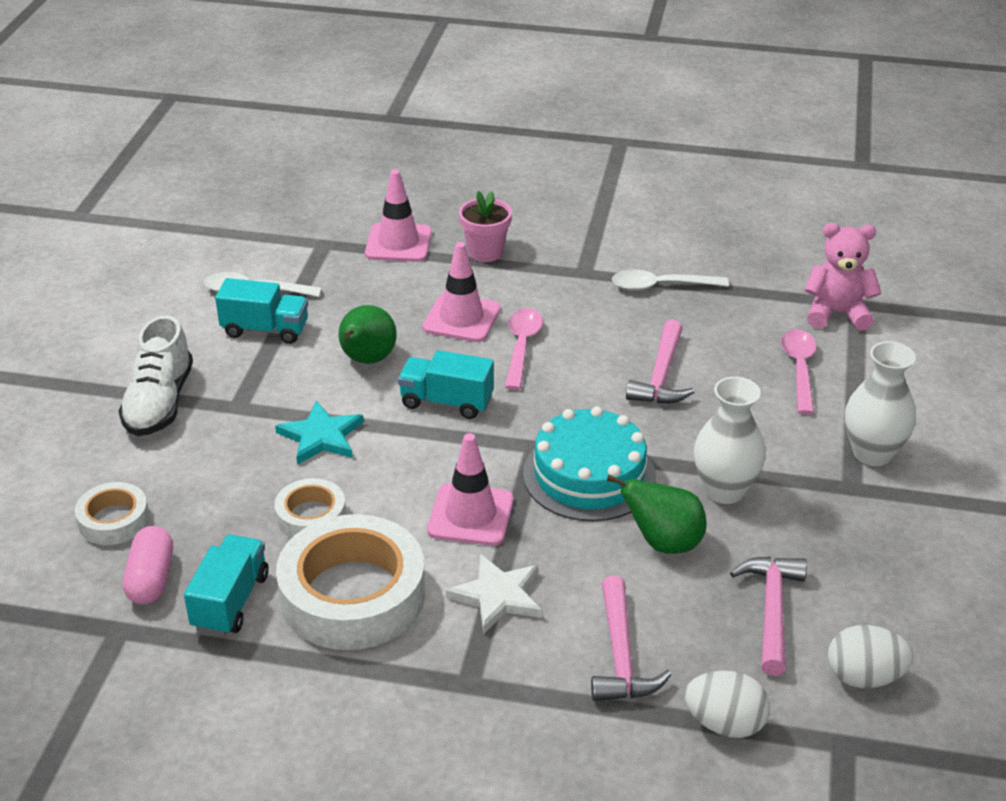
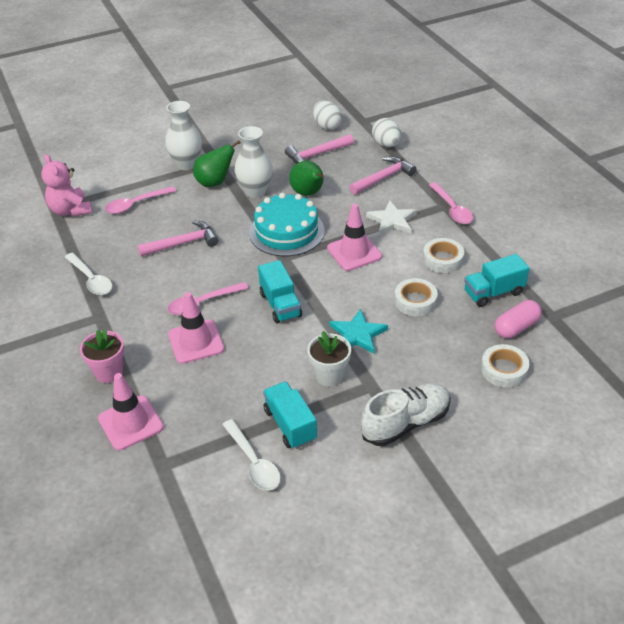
camera: 125 degrees left, 5 degrees up
(291, 385) = (329, 375): none -> white flower pot
(352, 595) = (442, 259): white tape -> white tape, size x0.51
(367, 360) = (275, 358): green pear -> green pear (215, 182)
(449, 685) = (452, 209): none -> pink spoon

